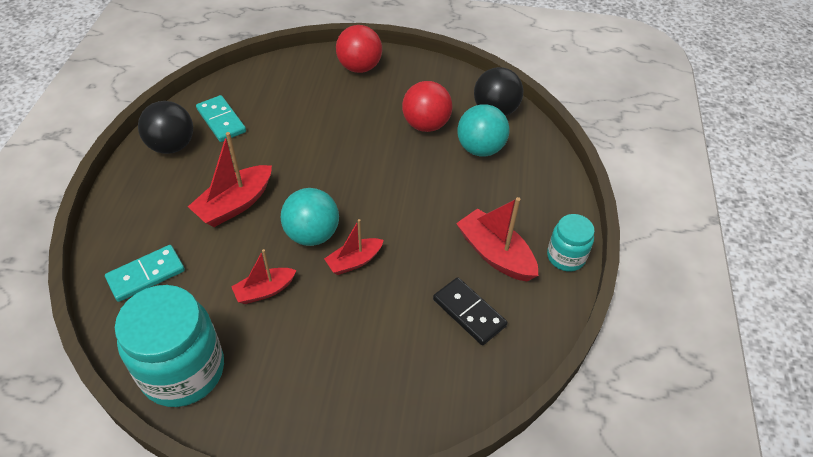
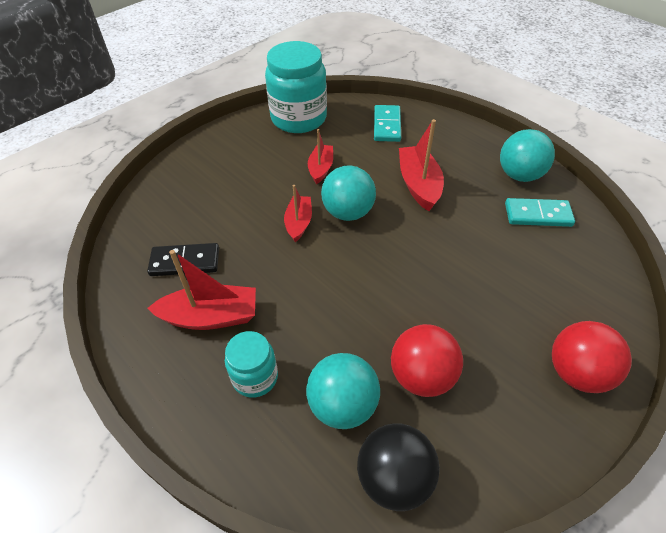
camera: 130 degrees right, 0 degrees up
(172, 146) = (519, 175): black ball -> turquoise ball
(566, 257) = (149, 371): turquoise jar -> turquoise jar (255, 377)

